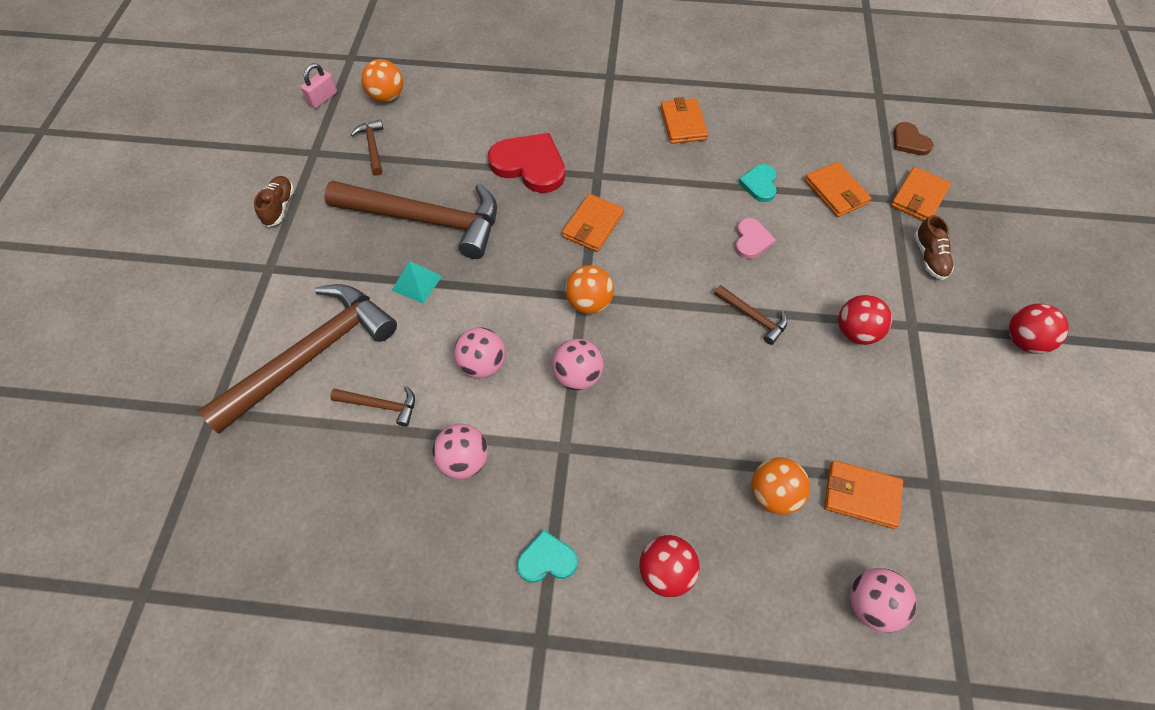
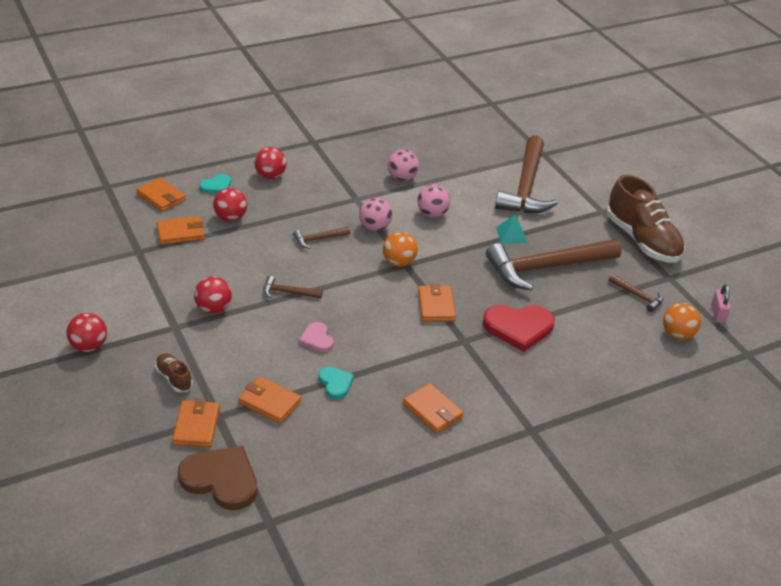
camera: 145 degrees right, 20 degrees down
(279, 207) = (642, 240): brown shoe -> brown shoe, size x2.23
(380, 405) = (466, 182): brown hammer -> brown hammer (318, 239)
(547, 559) = (330, 162): turquoise heart -> turquoise heart (216, 186)
(773, 494) = (231, 218): orange ball -> red ball
(871, 605) = (161, 197): pink ball -> orange wallet
(909, 141) = (221, 479): brown heart -> brown heart, size x1.85

